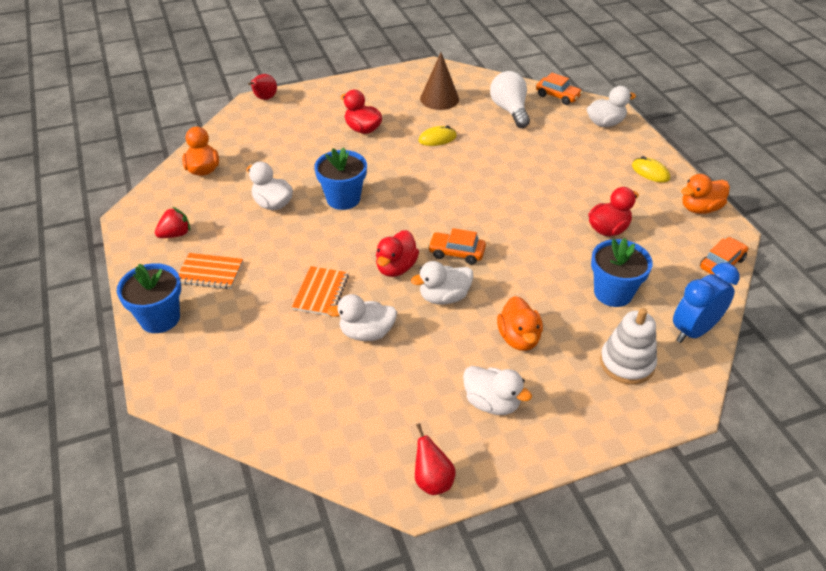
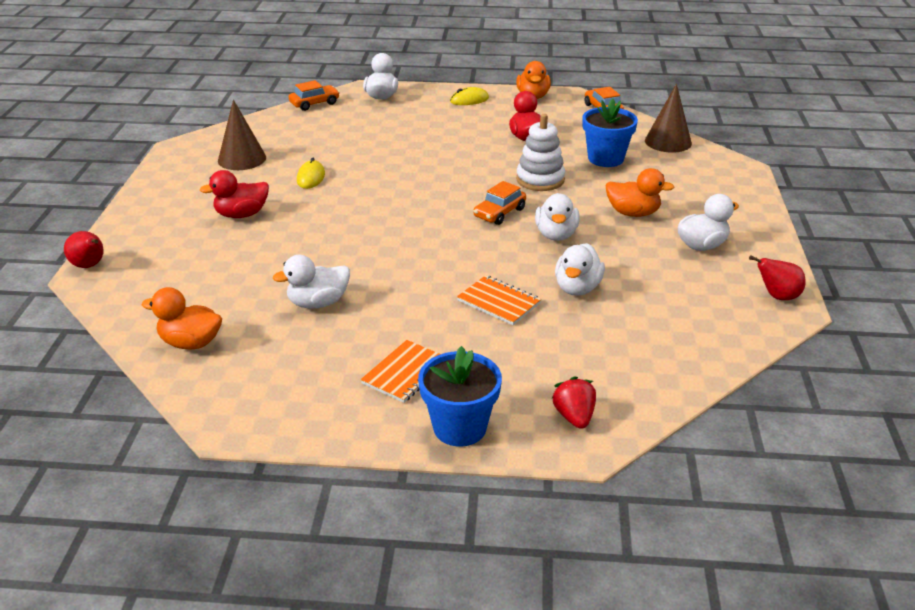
camera: 65 degrees left, 10 degrees down
(175, 234) = (306, 389): red strawberry -> red strawberry (574, 417)
(343, 199) = (355, 255): blue flower pot -> none
(396, 267) = (495, 249): red duck -> none
(510, 110) = (309, 130): white light bulb -> none
(627, 363) = (688, 177): white stacking toy -> white stacking toy (540, 180)
(693, 330) = (668, 142): blue clock -> brown cone

